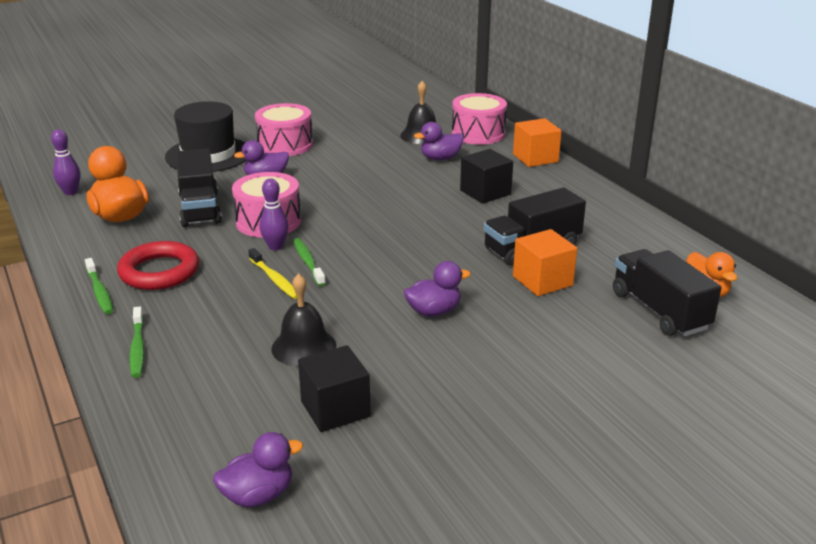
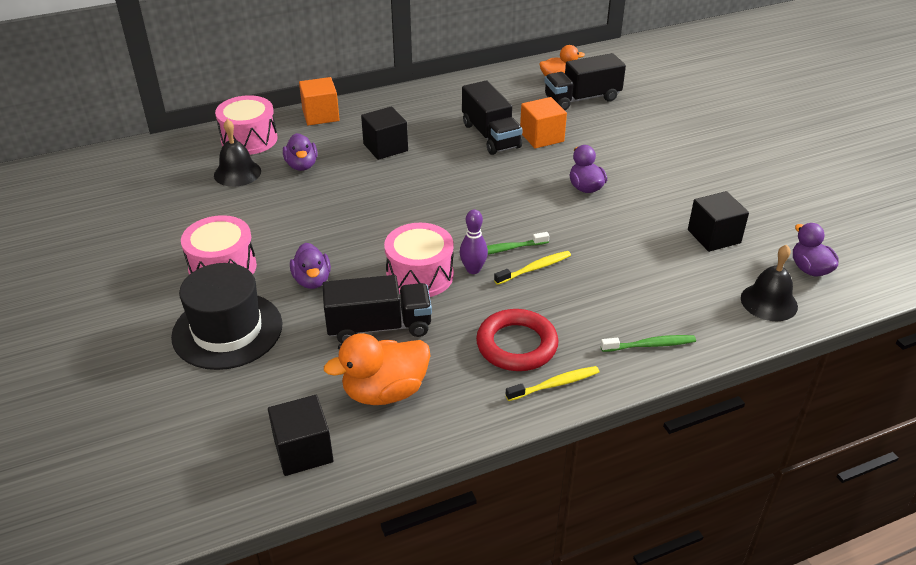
camera: 85 degrees left, 10 degrees up
(70, 192) = (303, 451): purple bowling pin -> black cube
(100, 292) = (555, 384): green toothbrush -> yellow toothbrush
(304, 347) = (639, 251): black bell -> black bell (769, 302)

